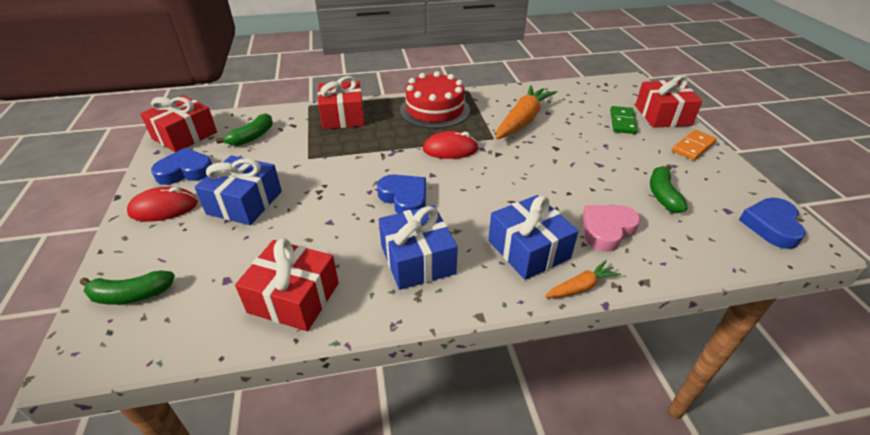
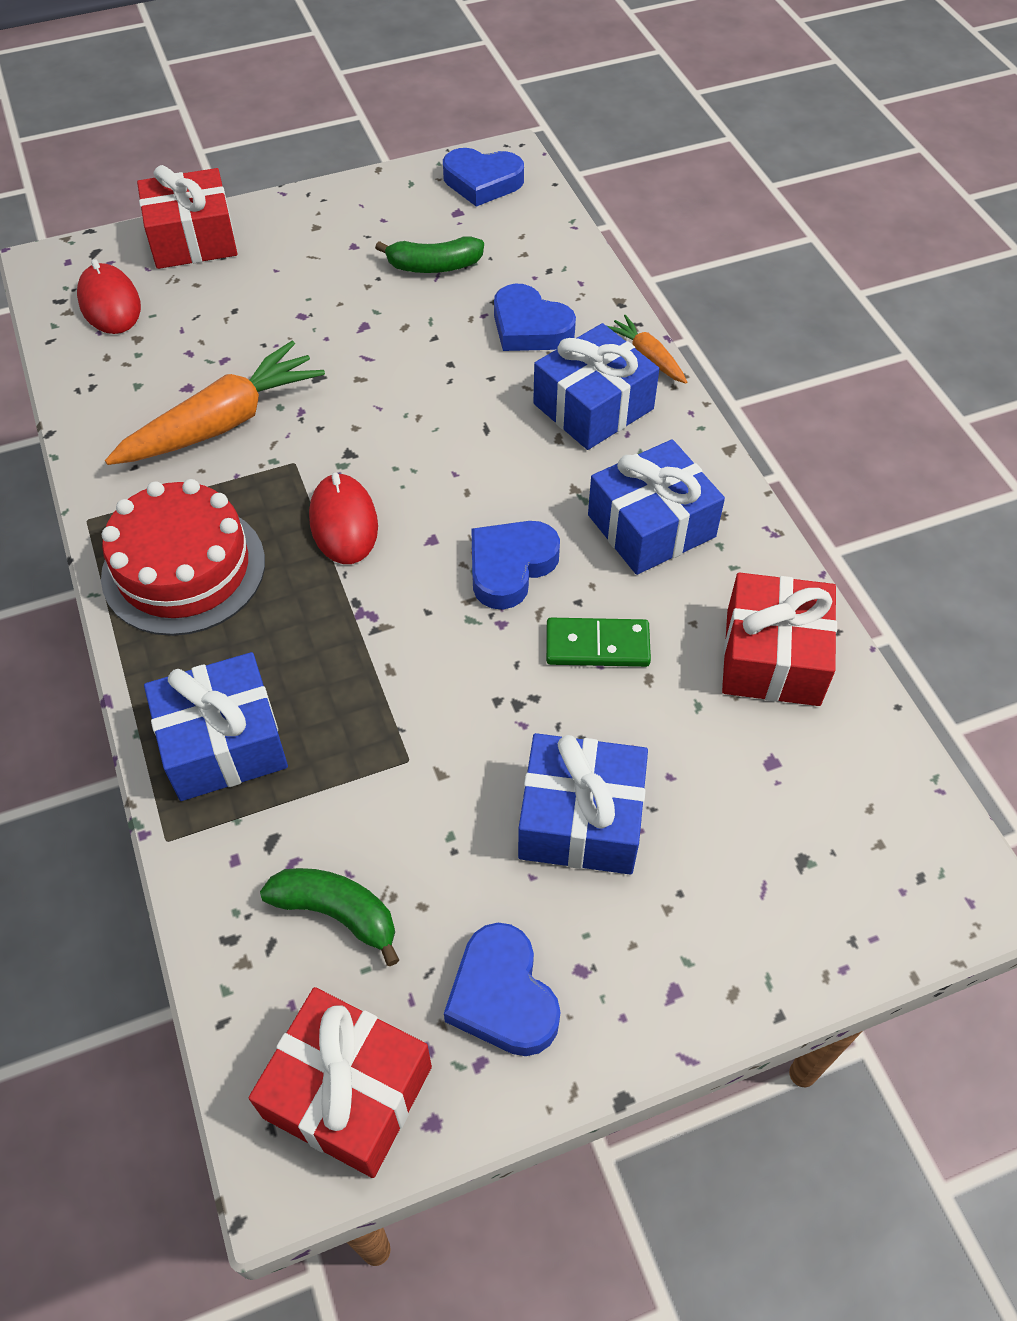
camera: 100 degrees left, 15 degrees up
(131, 295) = (850, 888): green banana -> none
(164, 208) = (634, 967): red mouse -> red mouse (110, 304)
(343, 116) = (223, 743): red gift -> blue gift
(522, 120) = (222, 423): orange carrot -> orange carrot turned 120 degrees clockwise
(607, 230) = (530, 327): pink heart -> blue heart
(622, 122) = (219, 289): green domino -> green domino (597, 645)
(693, 147) = (296, 219): orange domino -> none

